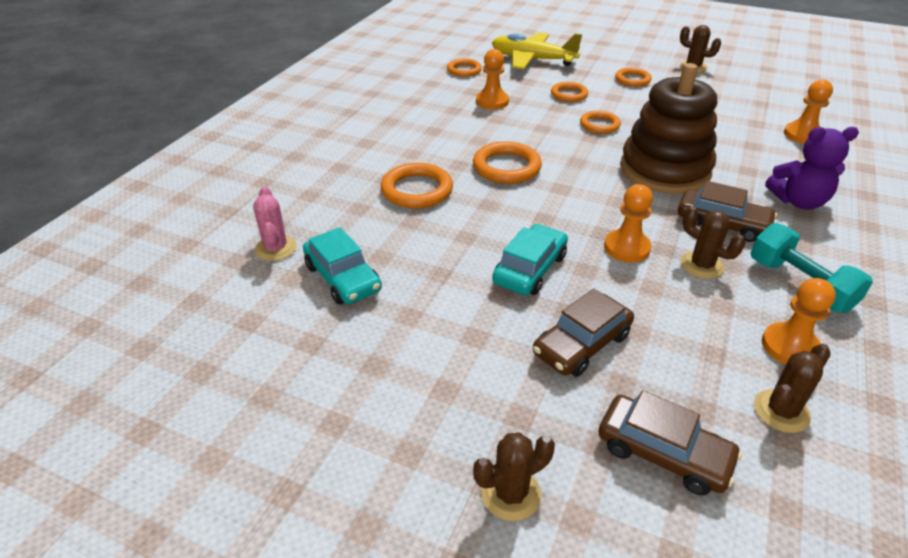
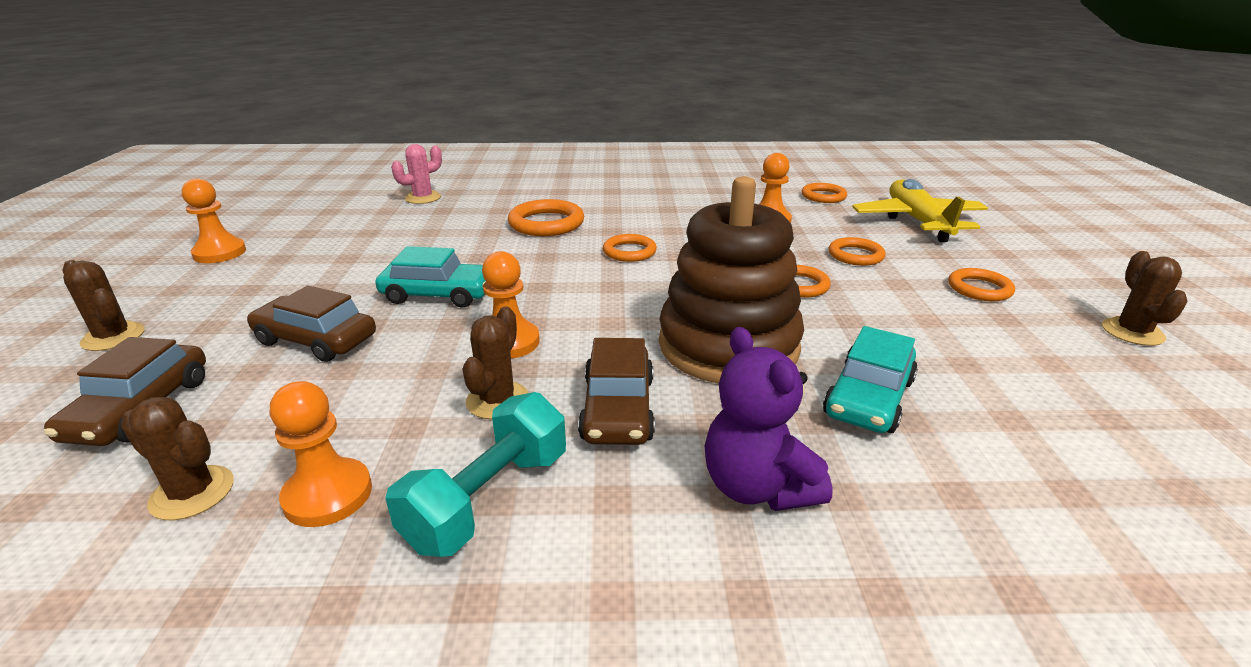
camera: 65 degrees right, 10 degrees down
(342, 278) = (392, 225): turquoise car -> turquoise car (868, 397)
(506, 167) = (629, 252): orange ring -> orange ring, size x0.65
(802, 135) = (1046, 482): orange pawn -> orange pawn (220, 253)

